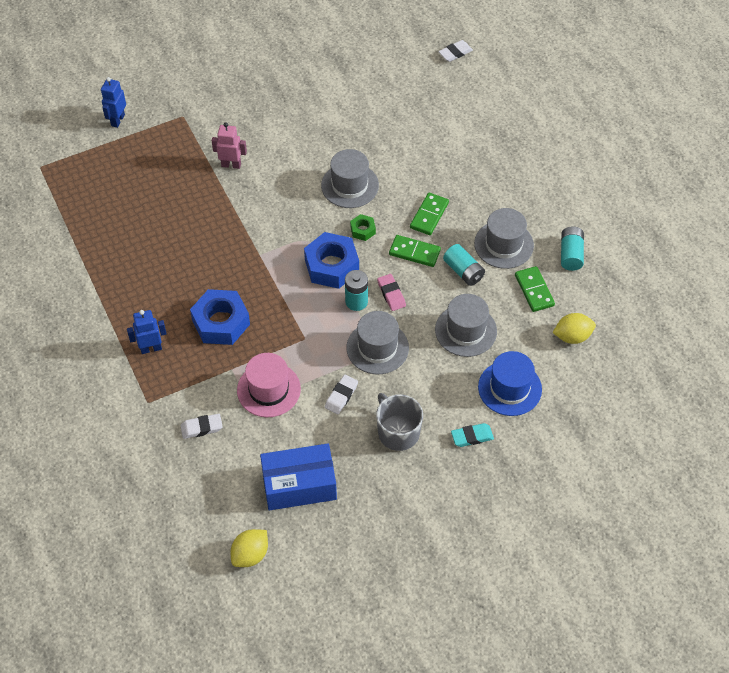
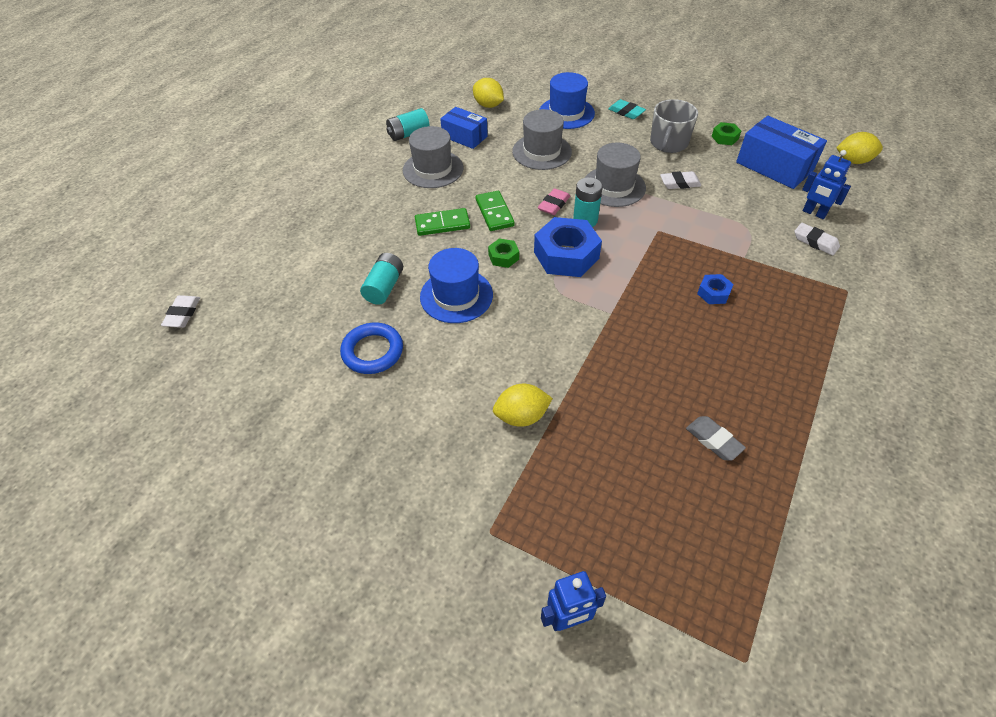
camera: 125 degrees left, 5 degrees down
(133, 236) = (713, 440): none -> grey eraser
(151, 348) = (803, 325): blue robot -> blue robot (814, 213)
(221, 322) = (713, 293): blue nut -> blue nut, size x0.48
(231, 165) = (521, 416): pink robot -> yellow lemon
(268, 389) = (730, 224): pink hat -> none
(341, 124) = (372, 351): none -> blue ring
(350, 185) = (456, 296): grey hat -> blue hat
(368, 483) = (725, 138): none -> green nut
(455, 53) = (183, 314): white eraser -> white eraser turned 75 degrees clockwise
(463, 271) = (484, 177): turquoise battery -> turquoise battery (384, 287)
(534, 290) = (464, 136): green domino -> blue box

